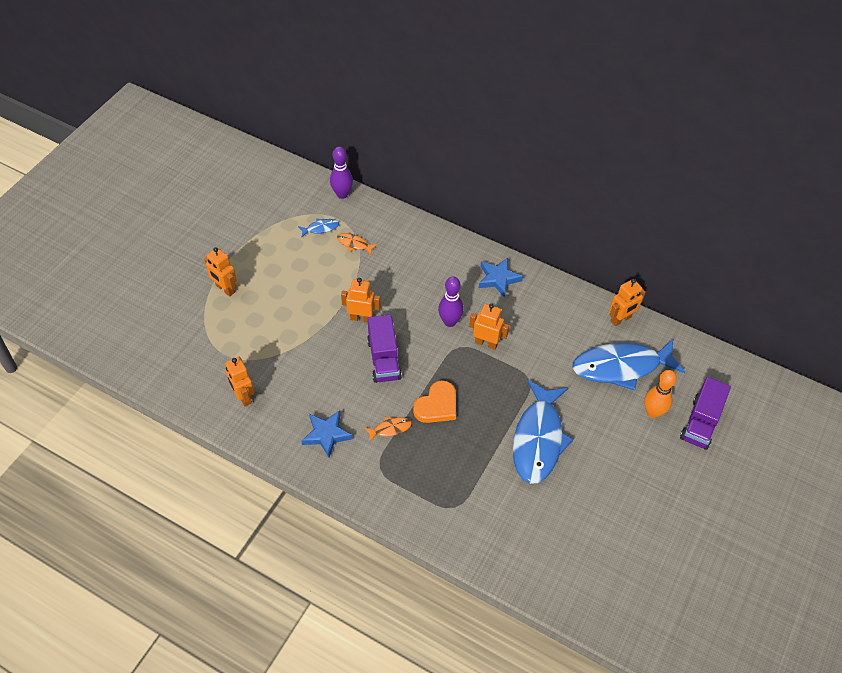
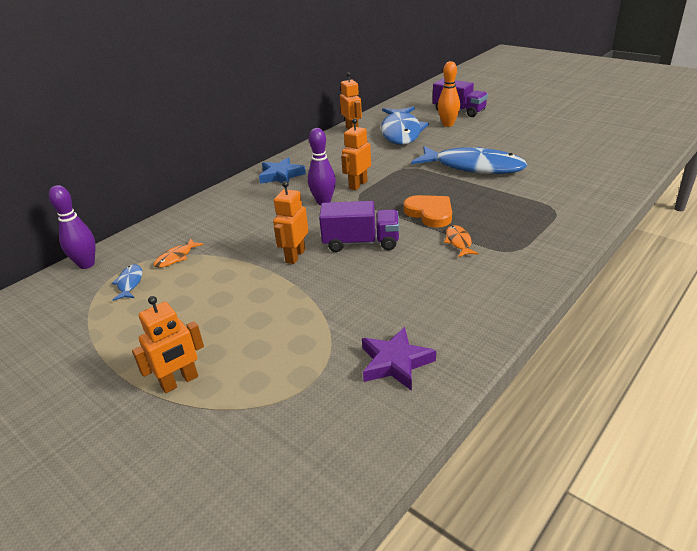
camera: 75 degrees left, 20 degrees down
(243, 396) = (395, 362): orange robot -> purple star
(326, 434) = (465, 287): blue star -> none

